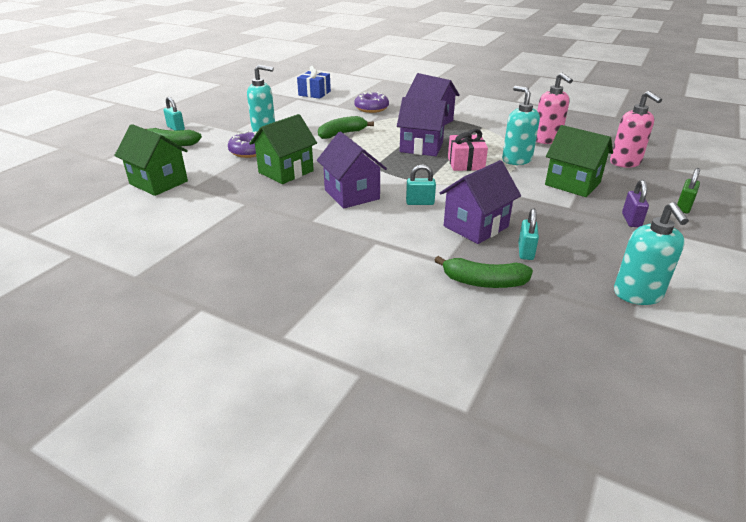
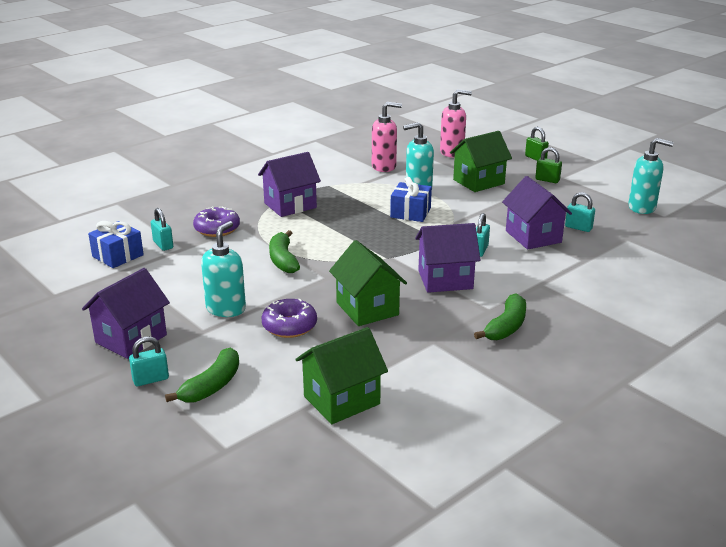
camera: 70 degrees left, 5 degrees down
(337, 100) = (163, 245): none -> turquoise padlock
(421, 147) = (357, 225): purple house -> purple house (131, 339)
(466, 163) = (410, 213): pink gift -> blue gift
(483, 282) = (616, 253): green banana -> green banana (506, 327)
(631, 220) = (547, 180): purple padlock -> green padlock

